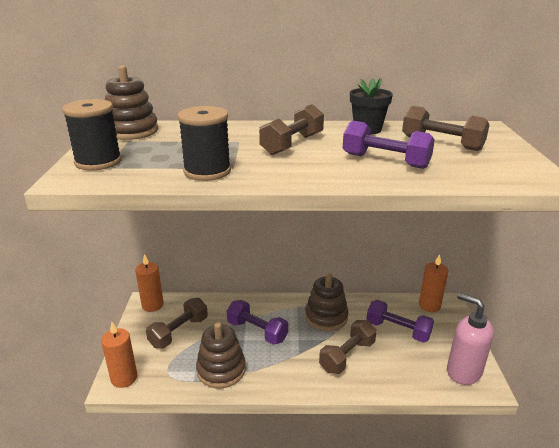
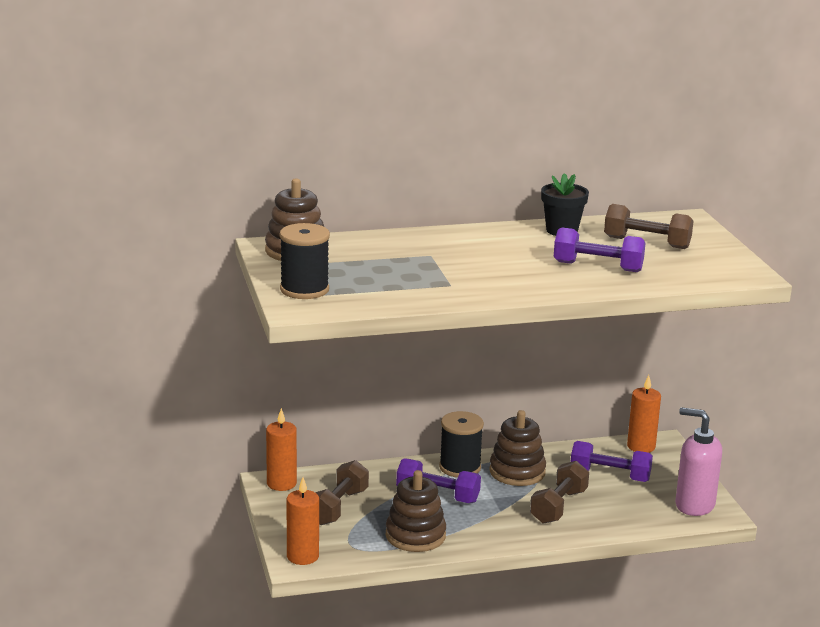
camera: 15 degrees left, 5 degrees down
(207, 171) = (428, 291): black spool -> black spool (460, 467)
(292, 144) = (492, 255): brown dumbbell -> none

